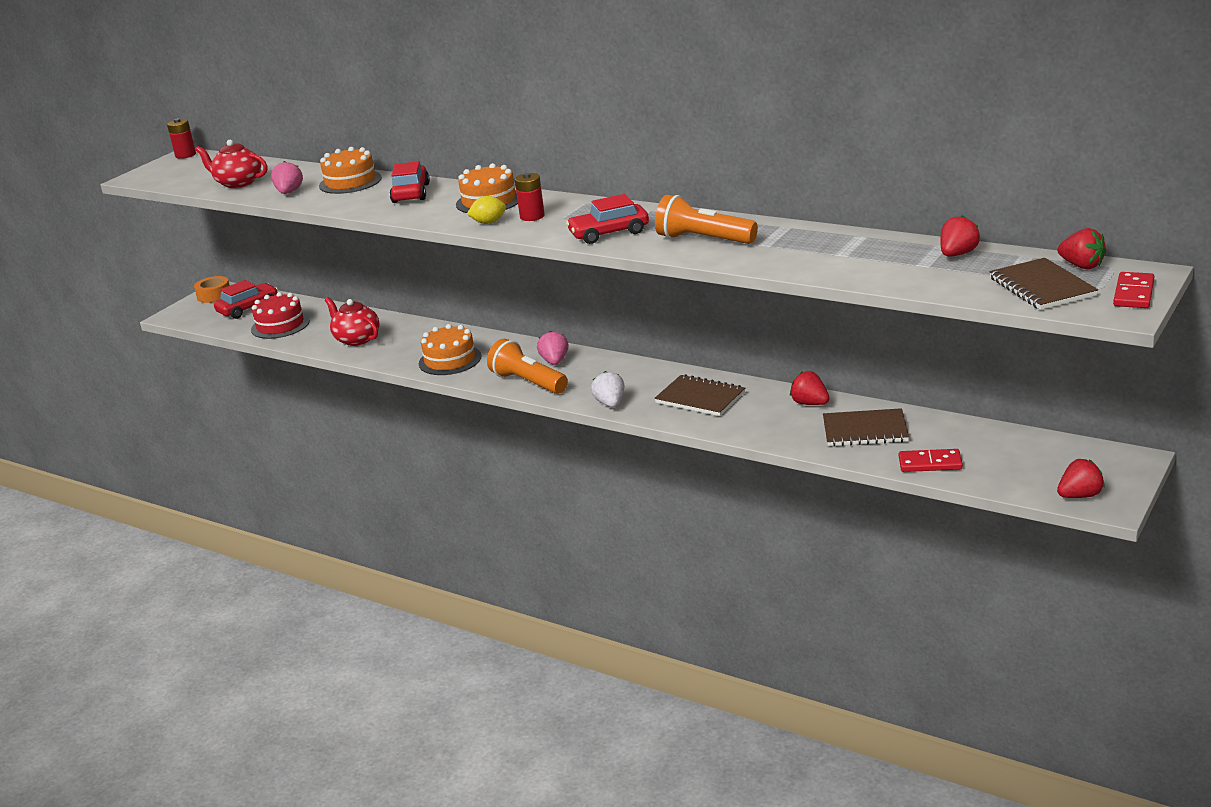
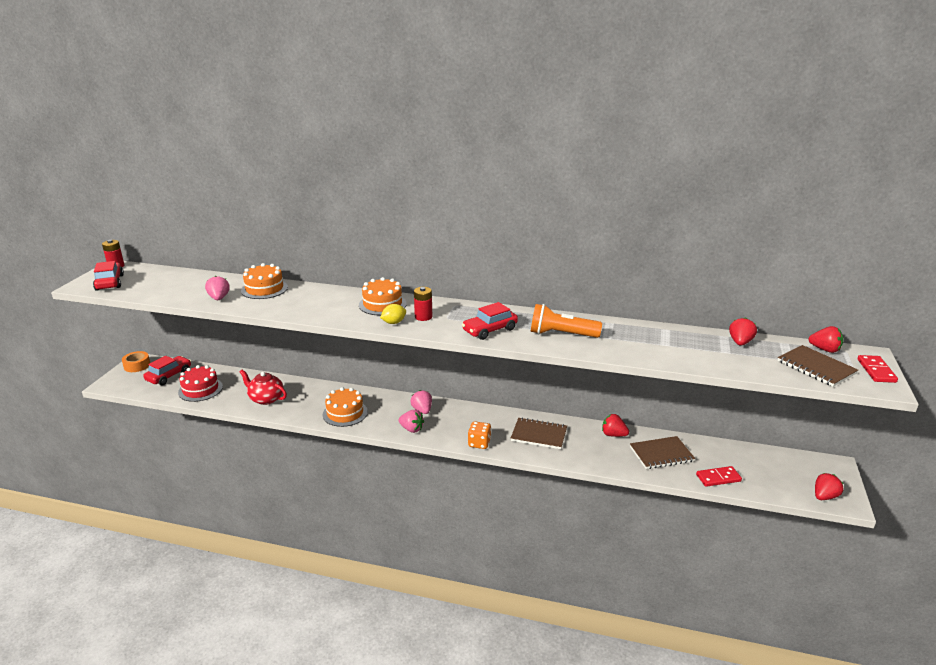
camera: 20 degrees left, 0 degrees up
(238, 183) = (172, 290): red teapot -> none
(411, 193) = (318, 298): red car -> red car (109, 282)
(528, 382) = (411, 429): orange flashlight -> pink strawberry
(610, 403) = (479, 443): white strawberry -> orange dice

